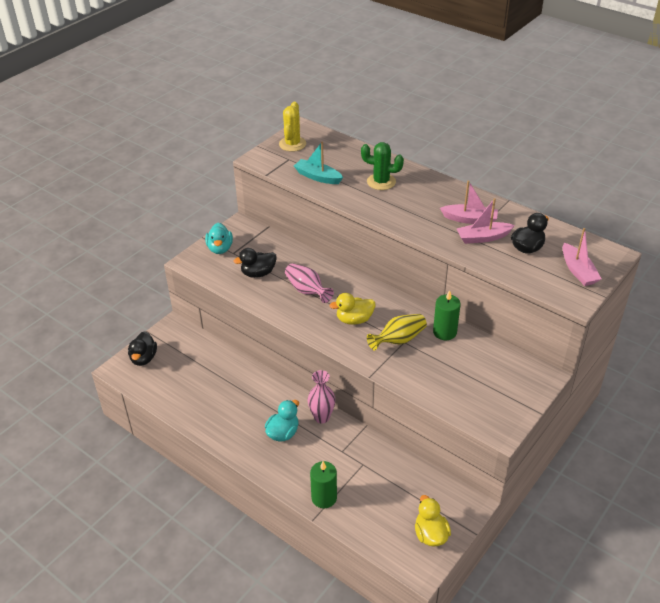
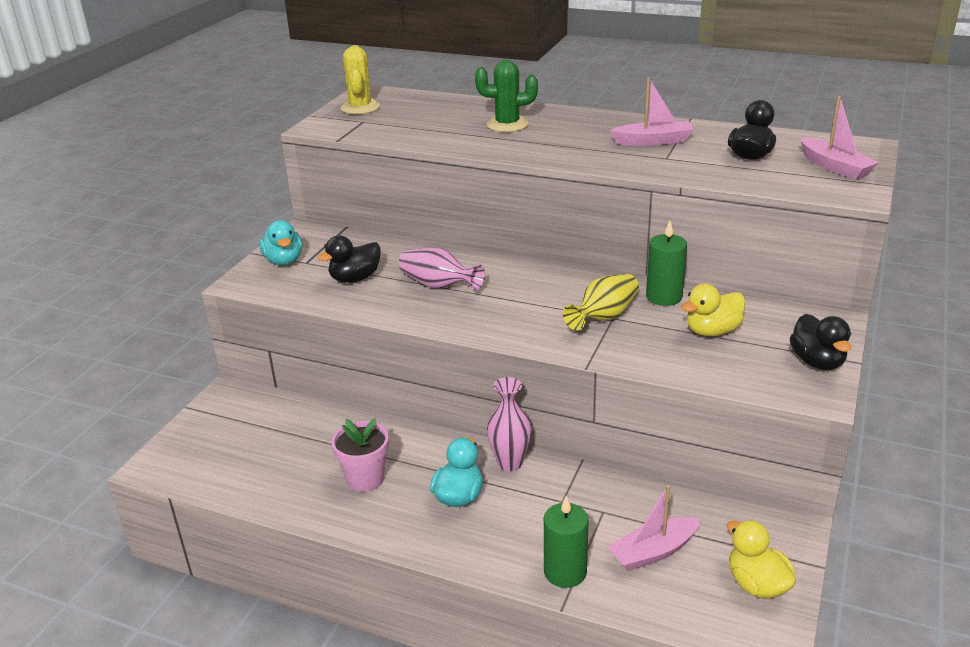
camera: 15 degrees left, 10 degrees down
(143, 358) = (192, 443): black duck -> black duck (817, 362)
(234, 408) = (365, 479): none -> pink flower pot
(318, 177) = (414, 132): turquoise boat -> none
(354, 319) = (526, 305): yellow duck -> yellow duck (712, 331)
(483, 238) = (684, 155): pink boat -> pink boat (653, 552)

